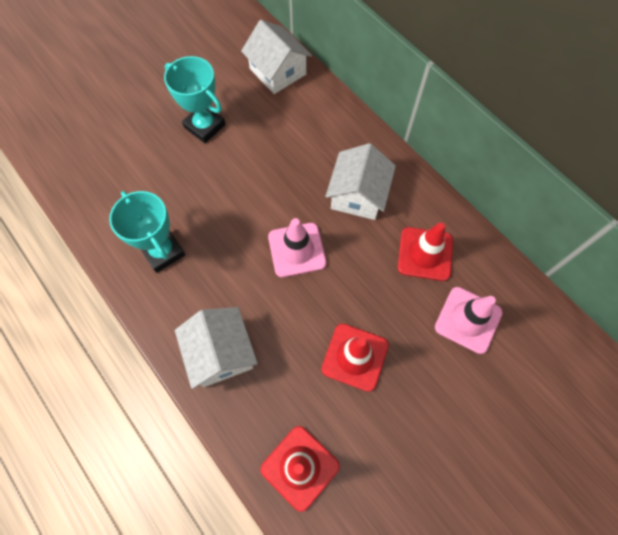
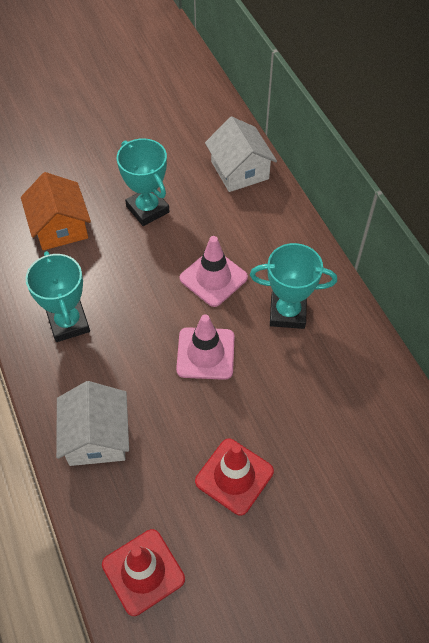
camera: 15 degrees right, 10 degrees down
(127, 161) = (60, 227): none -> orange house
(358, 195) = (287, 313): white house -> turquoise trophy
(425, 254) = (342, 390): red traffic cone -> none
(468, 320) = (369, 469): pink traffic cone -> pink traffic cone (213, 278)

